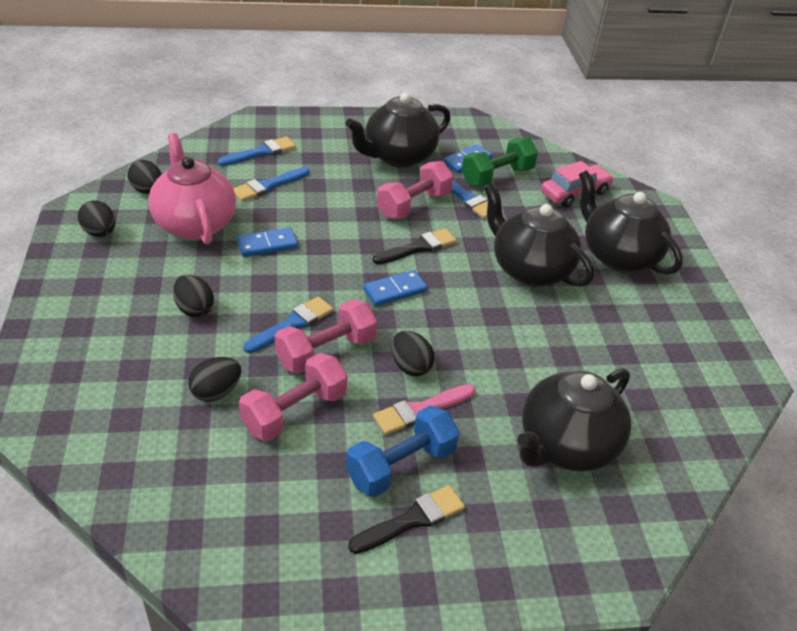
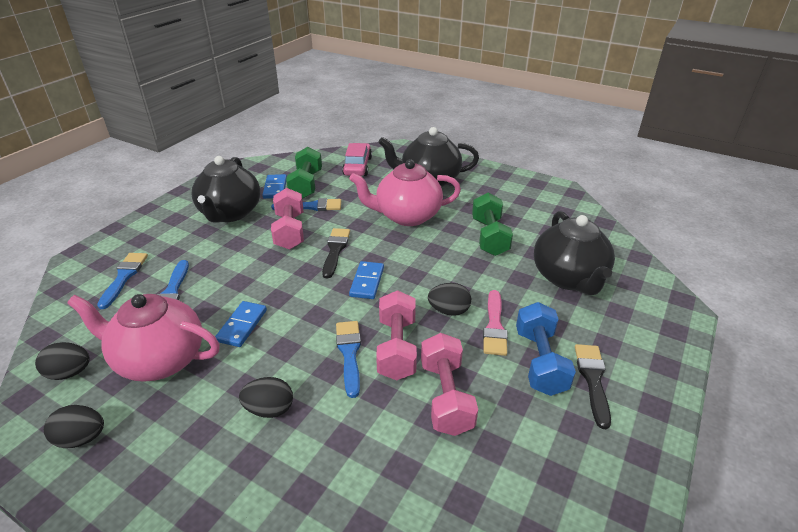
camera: 50 degrees left, 5 degrees down
(216, 392) = (385, 439): black egg -> none
(529, 269) = (407, 216): black teapot -> pink teapot
(567, 349) = (489, 237): none -> green dumbbell

